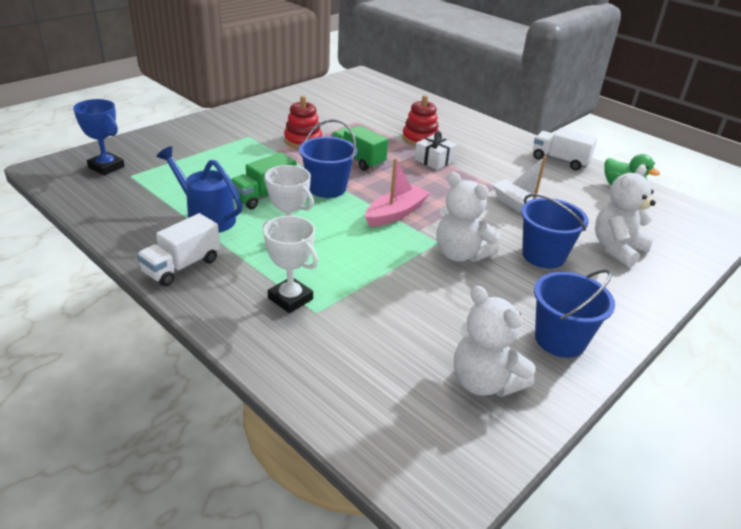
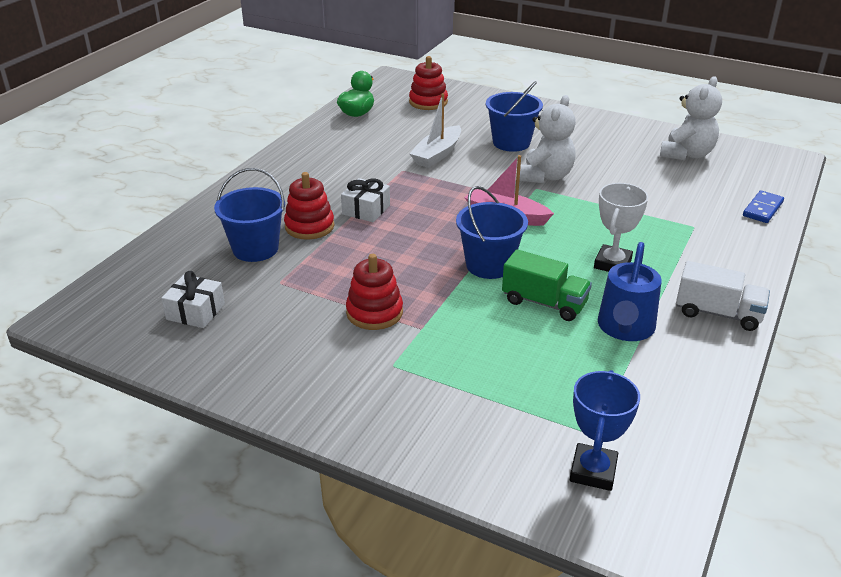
camera: 105 degrees left, 0 degrees up
(290, 299) = (692, 242): white trophy -> none
(319, 385) = (763, 209): none -> blue domino
(343, 99) = (195, 312): none -> white gift
(358, 160) = (402, 259): green truck -> none
(560, 160) = (315, 142): white truck -> none
(560, 339) = (614, 133): blue bucket -> blue bucket (255, 249)
(617, 249) = (471, 115): white teddy bear -> none
(655, 231) = (428, 102): none -> red stacking toy

